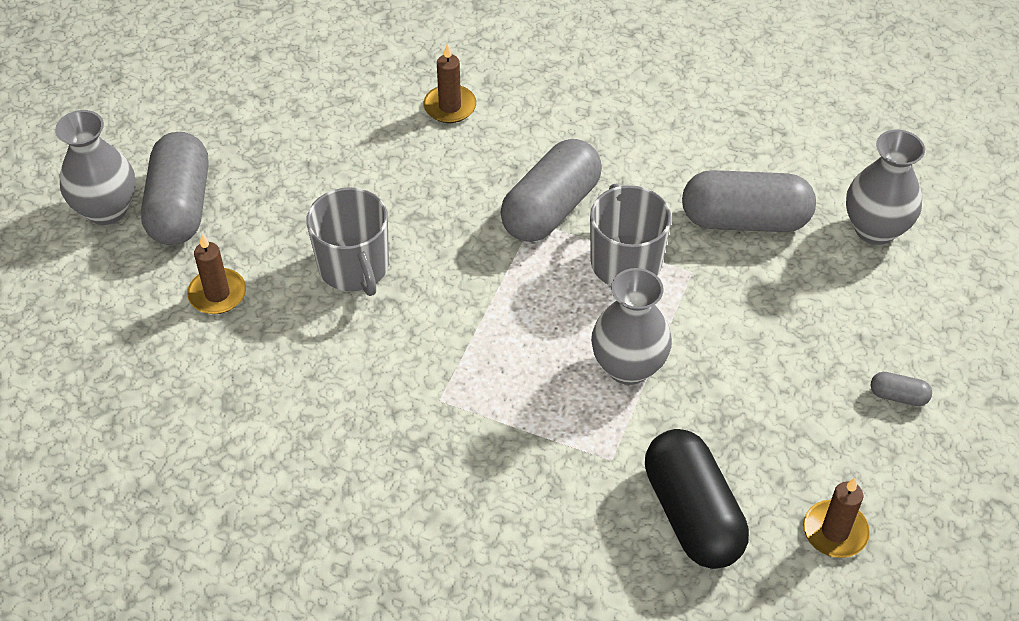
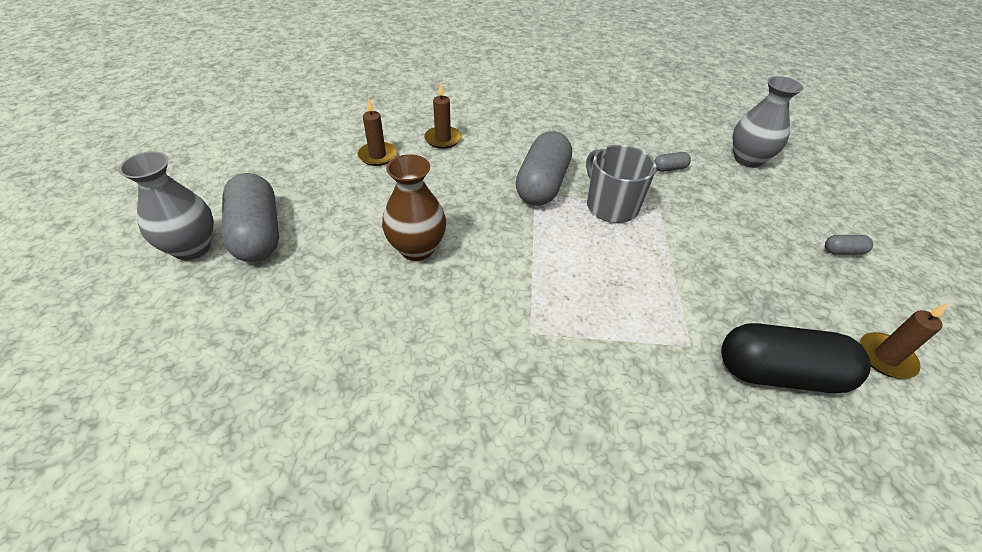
camera: 20 degrees left, 5 degrees down
(217, 294) = (307, 292): brown candle -> brown candle (377, 156)
(354, 267) = (417, 248): grey mug -> brown vase
(628, 366) = (657, 273): grey vase -> none
(692, 514) = (779, 373): black capsule -> black capsule turned 45 degrees counterclockwise
(745, 220) = (669, 168): grey capsule -> grey capsule, size x0.42

